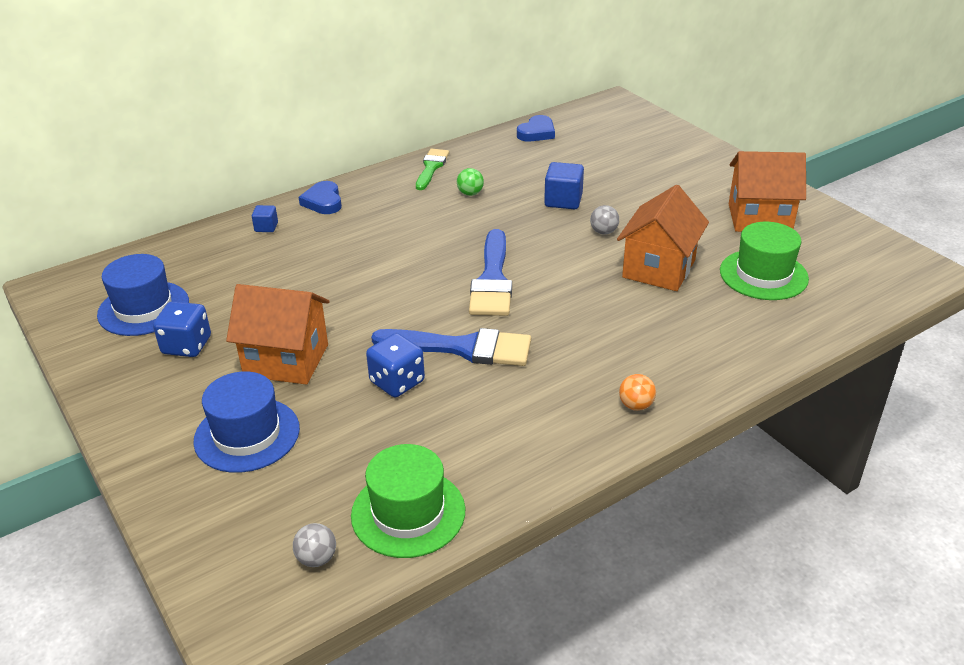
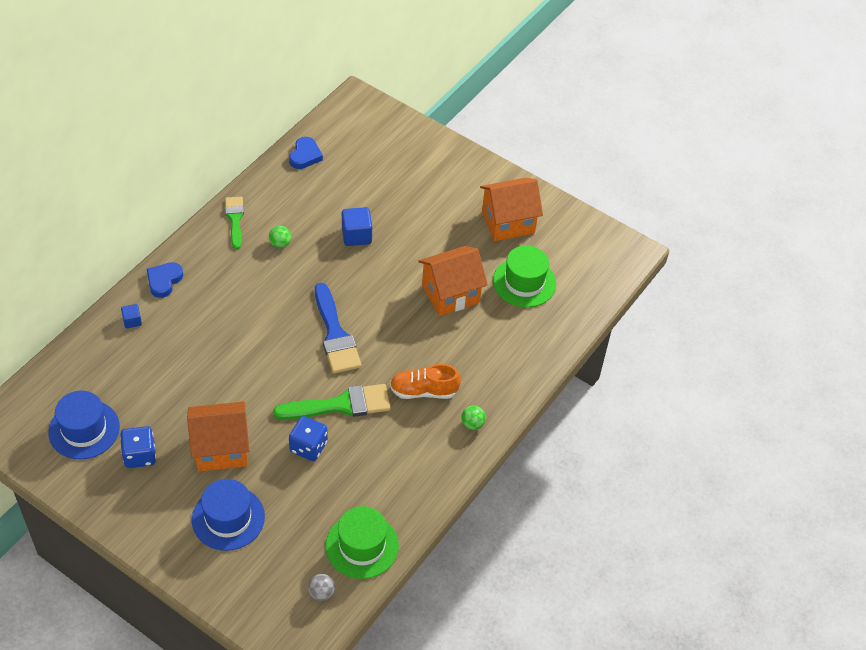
camera: 25 degrees left, 15 degrees up
(323, 202) = (164, 281): blue heart -> blue heart turned 60 degrees clockwise
(463, 348) = (340, 405): blue brush -> green brush
(581, 356) = (423, 391): none -> orange shoe
(603, 232) = (399, 264): grey ball -> none
(636, 405) = (472, 424): orange ball -> green ball
(659, 269) = (450, 294): orange house -> orange house turned 60 degrees clockwise

